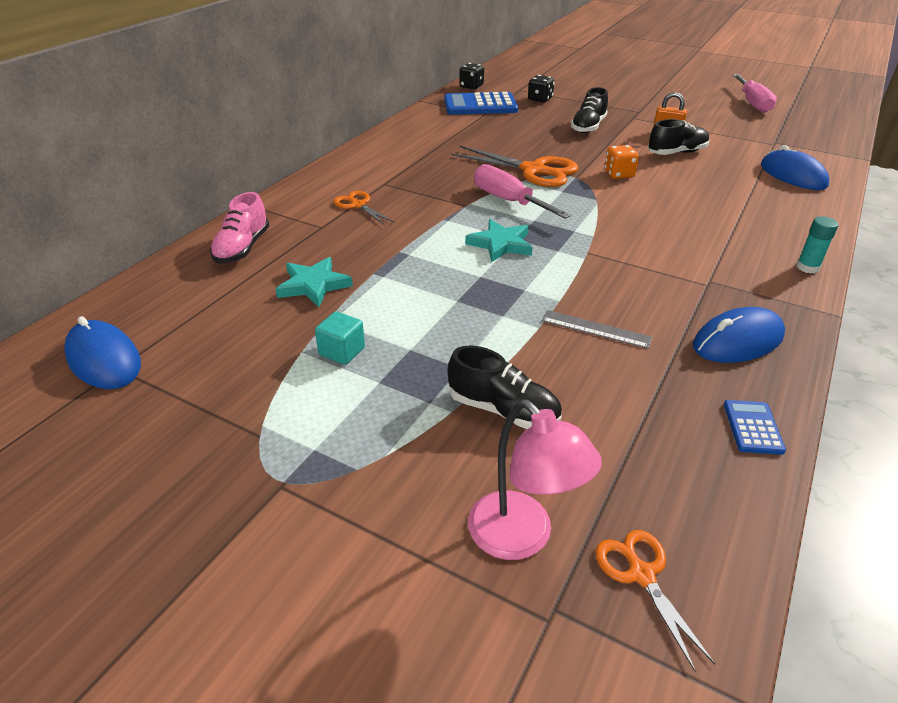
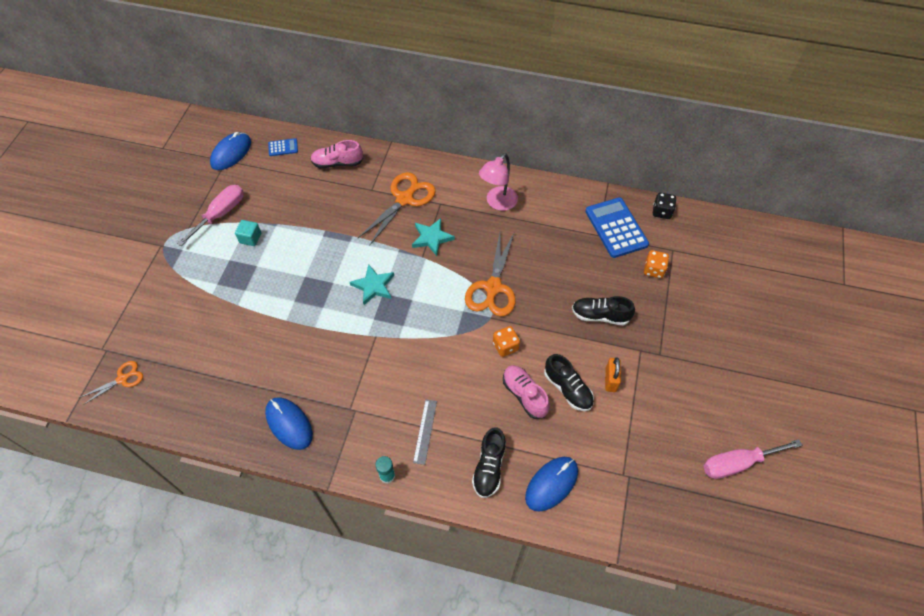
camera: 75 degrees right, 20 degrees up
(314, 285) = (307, 207): turquoise star -> turquoise star (432, 238)
(358, 205) = (405, 199): orange scissors -> orange scissors, size x1.83
(503, 410) = (214, 315): black shoe -> black shoe (489, 467)
(508, 201) = (436, 280): pink screwdriver -> pink screwdriver (221, 214)
(522, 538) = (138, 334): pink lamp -> pink lamp (497, 203)
(540, 99) = (653, 270): black dice -> orange dice
(595, 329) = (288, 348): grey ruler -> grey ruler (425, 431)
(684, 173) = (524, 395): none -> pink shoe
(753, 427) = (214, 427): blue calculator -> blue calculator (283, 147)

